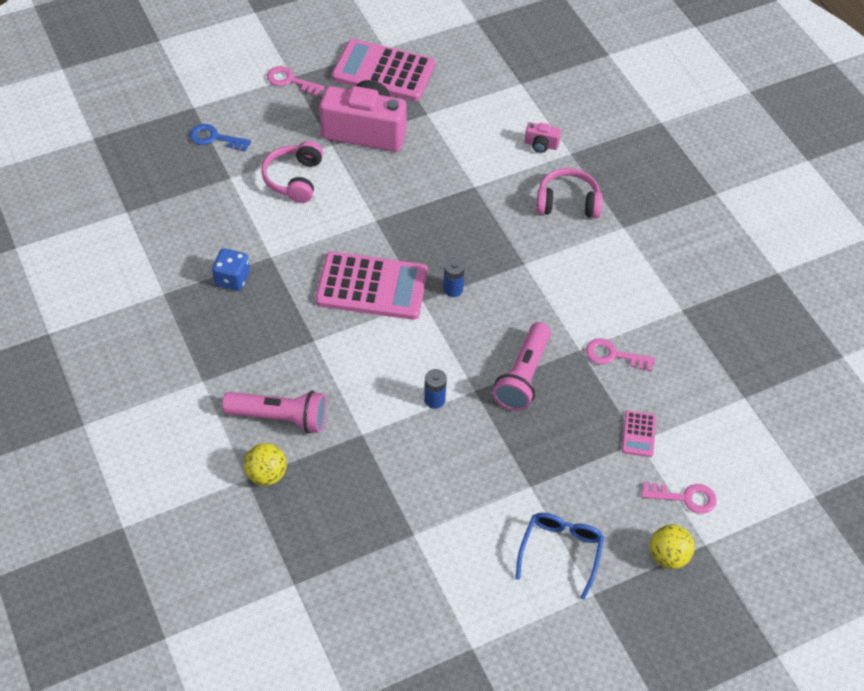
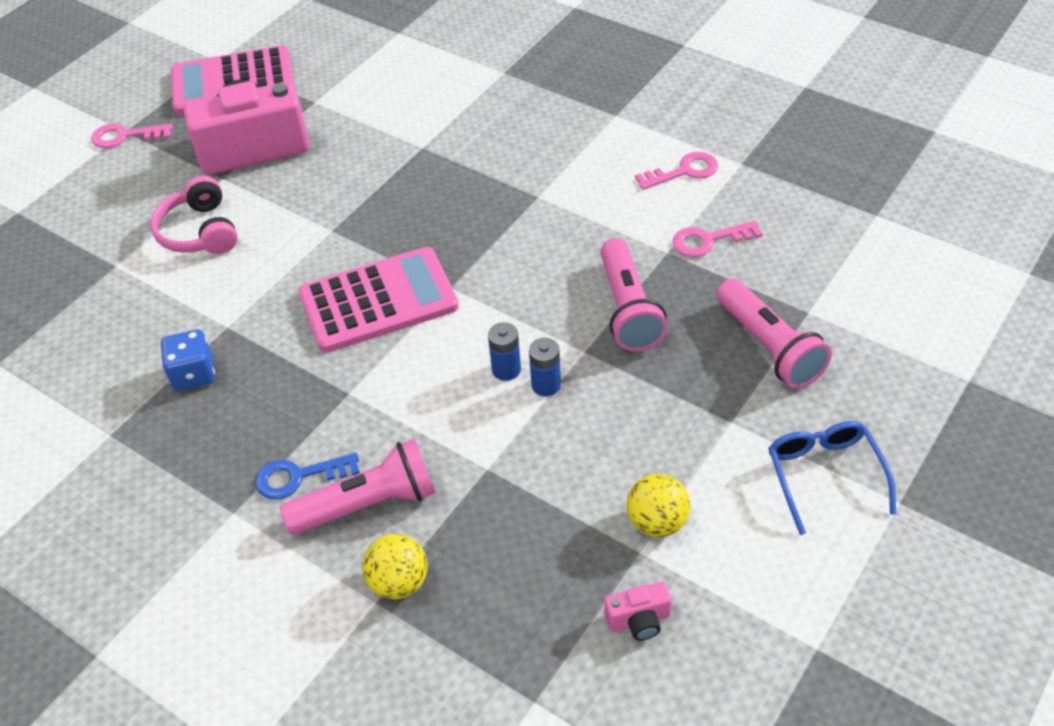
camera: 25 degrees left, 5 degrees down
(215, 138) = (67, 233): blue key -> blue key (299, 476)
(453, 289) = (477, 259): blue battery -> blue battery (506, 370)
(541, 145) = (465, 78): pink camera -> pink camera (639, 620)
(568, 202) = (538, 118): pink headphones -> none
(594, 451) = (769, 347): none -> pink flashlight
(638, 434) = (802, 305): pink calculator -> none
(668, 556) = (942, 414): yellow ball -> yellow ball (657, 522)
(685, 498) = (905, 344): pink key -> pink key (684, 171)

